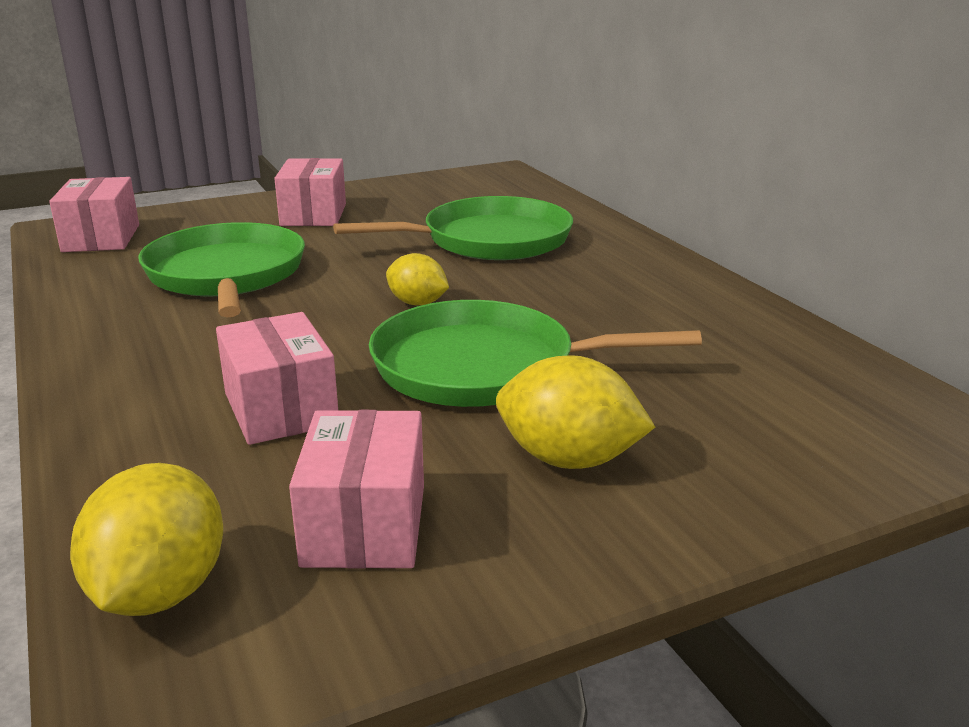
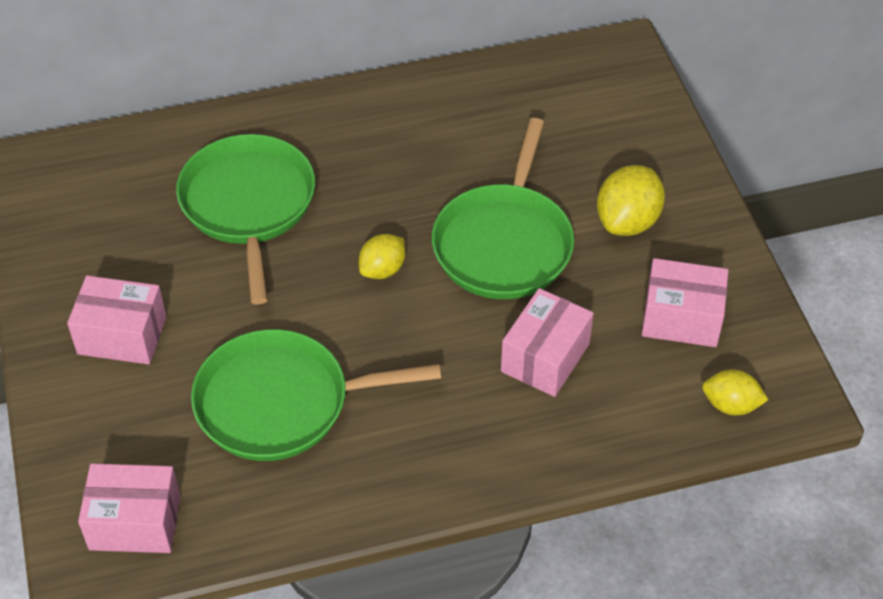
camera: 80 degrees left, 25 degrees up
(160, 592) = (730, 405): yellow lemon -> yellow lemon, size x0.64
(280, 409) = (545, 357): pink box -> pink box turned 45 degrees counterclockwise

